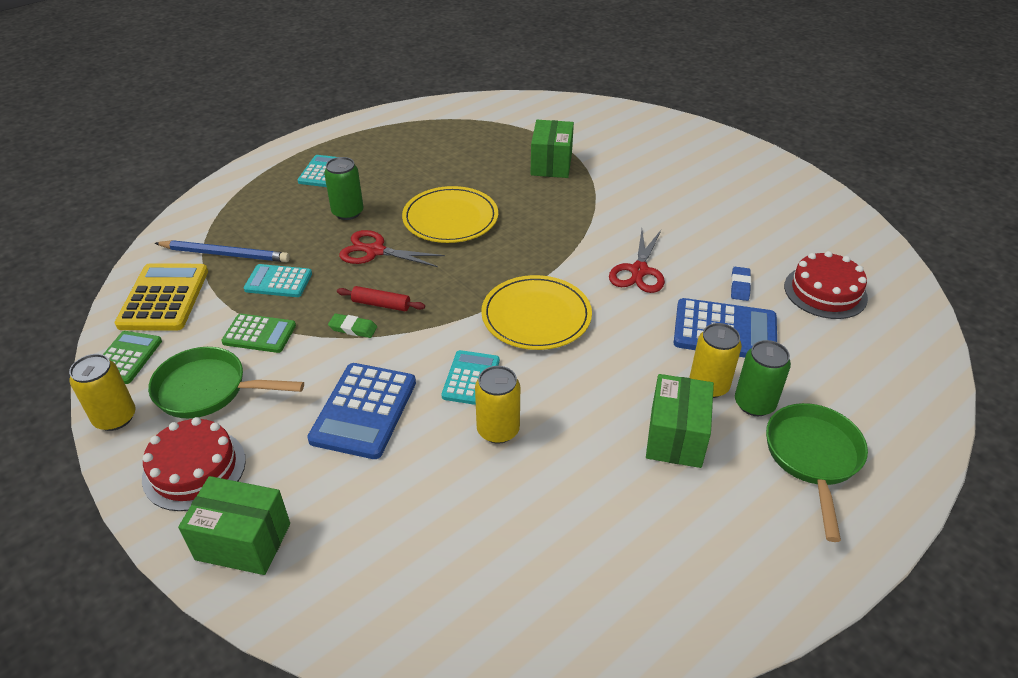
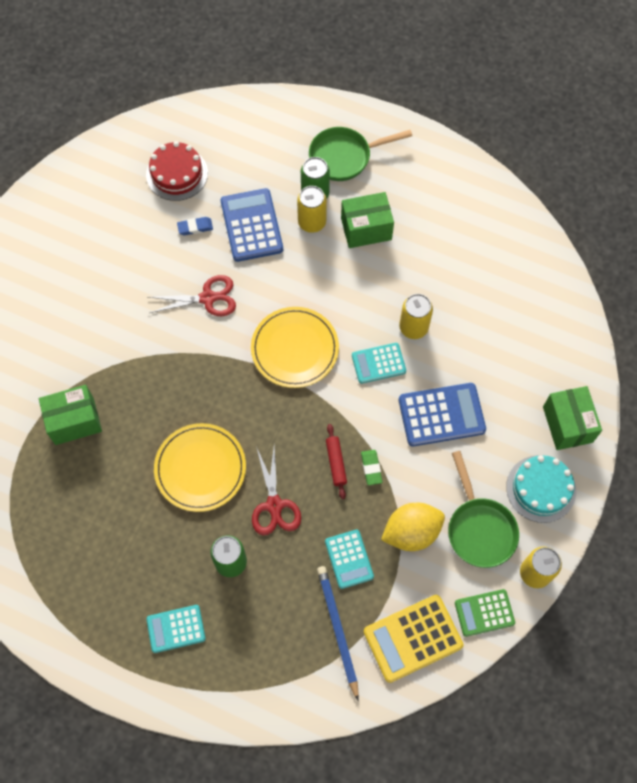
camera: 115 degrees left, 25 degrees up
(194, 469) = (541, 488): red cake -> turquoise cake
(259, 334) = (411, 532): green calculator -> yellow lemon

